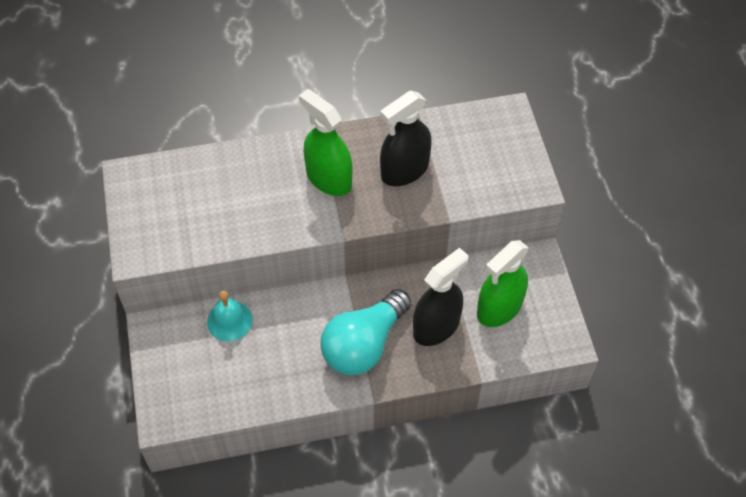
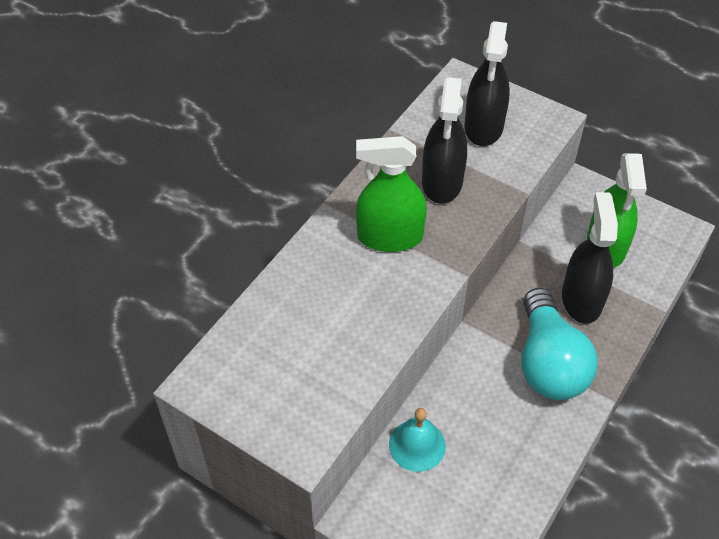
camera: 45 degrees left, 5 degrees down
(480, 155) = (483, 127): none -> black spray bottle

